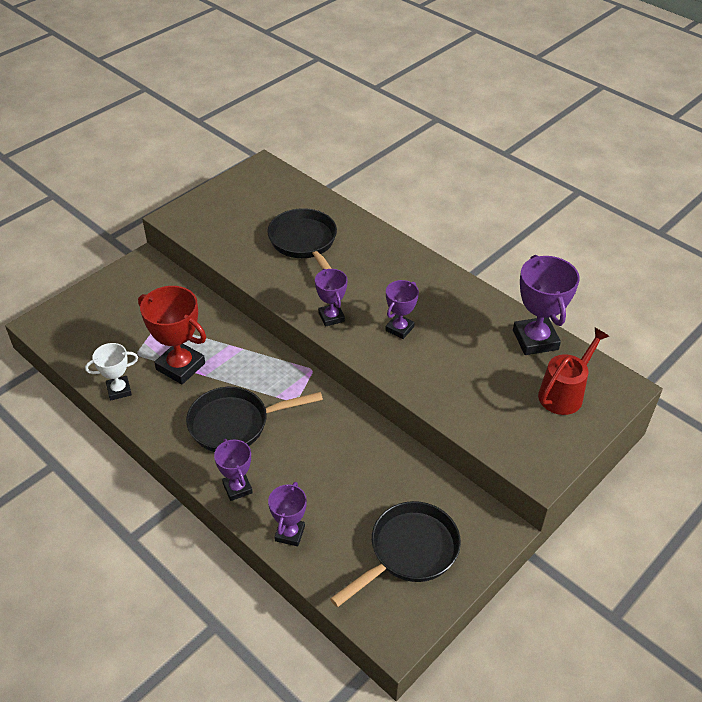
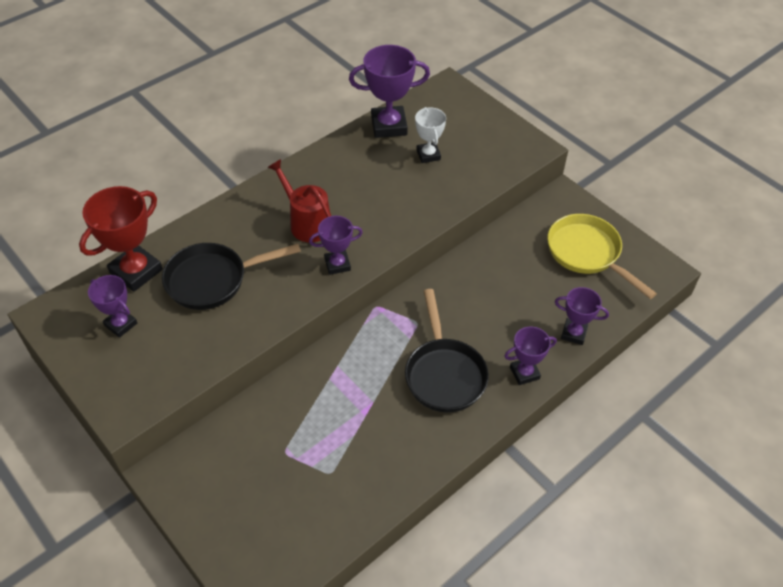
camera: 85 degrees left, 5 degrees up
(119, 390) = (387, 488): white trophy -> white trophy (428, 155)
(180, 366) = (357, 426): red trophy -> red trophy (136, 271)
(399, 329) = (362, 213): purple trophy -> purple trophy (121, 324)
(408, 552) = (587, 253): black pan -> yellow pan
(564, 393) = (452, 119): red watering can -> red watering can (306, 222)

